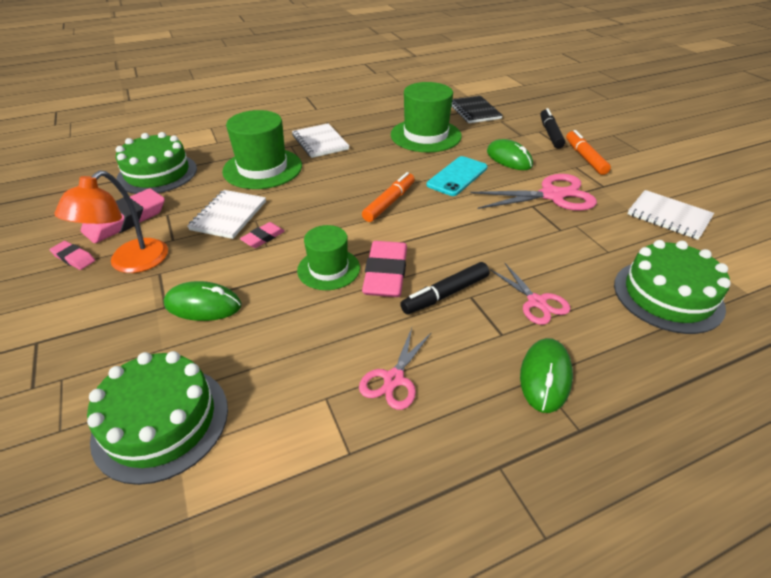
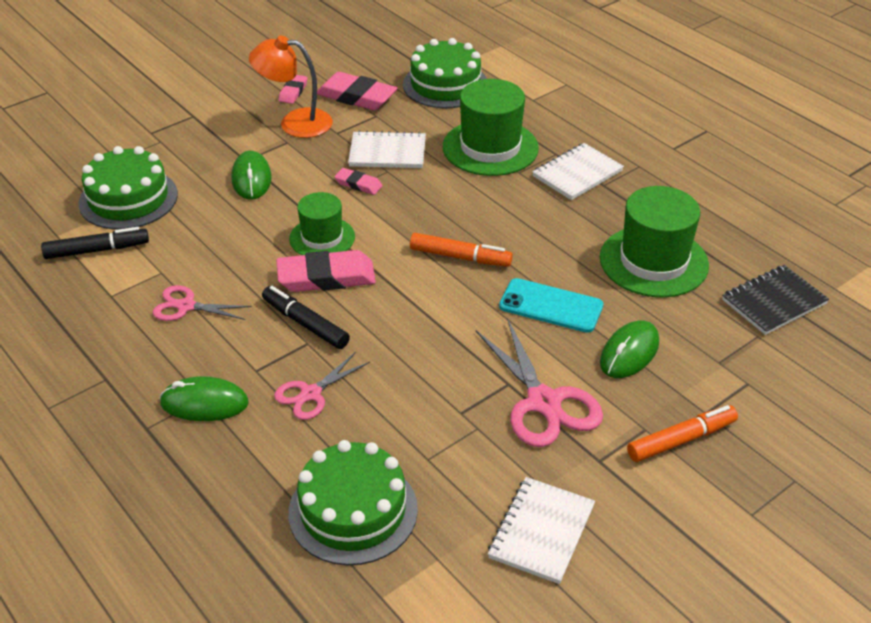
camera: 75 degrees right, 0 degrees up
(550, 133) = (746, 397): black marker -> black marker (97, 250)

